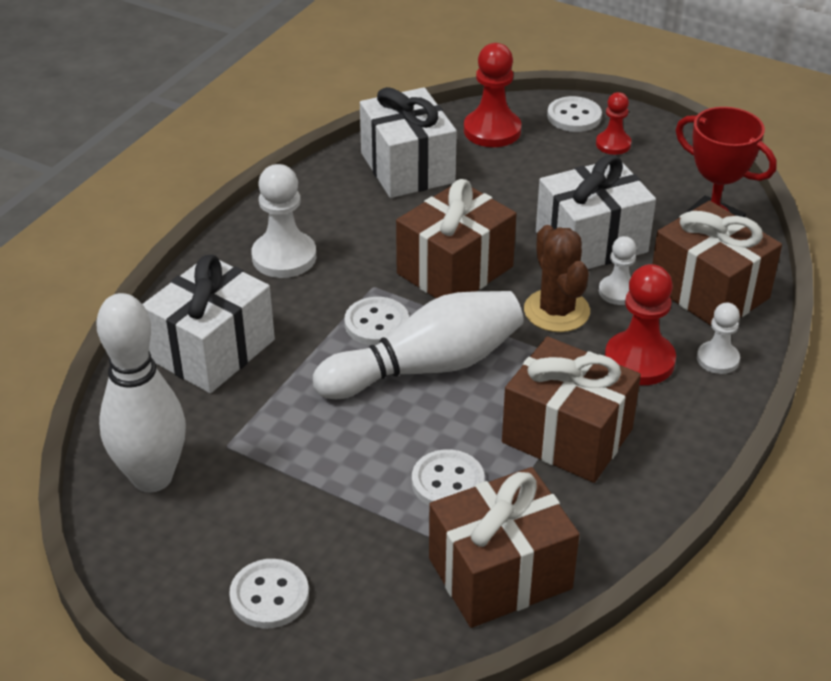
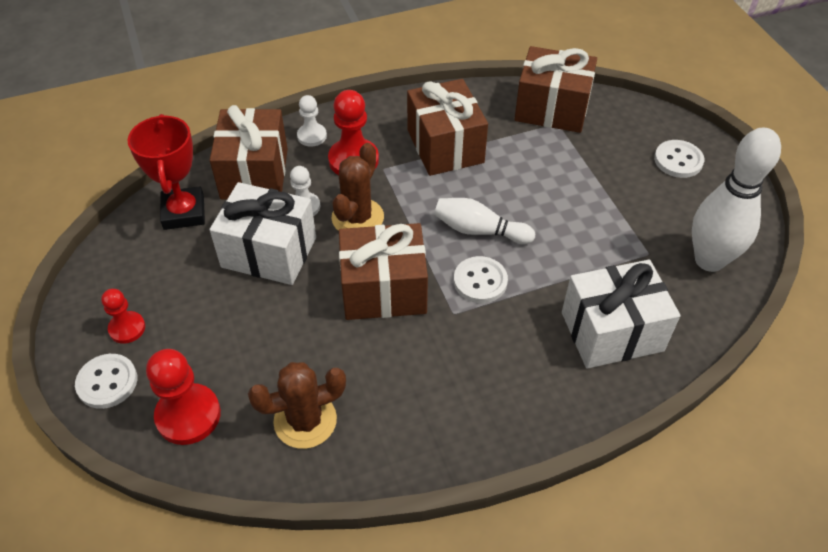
camera: 140 degrees left, 10 degrees up
(284, 257) = (494, 387): white pawn -> none
(407, 168) = (305, 420): white gift -> brown cactus
(426, 367) = (479, 230): white bowling pin -> white bowling pin, size x0.61
(447, 482) = (535, 160): white button -> none

